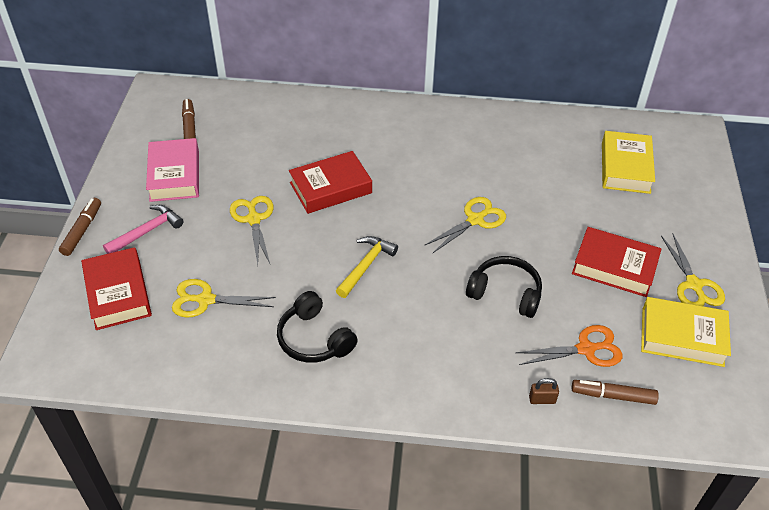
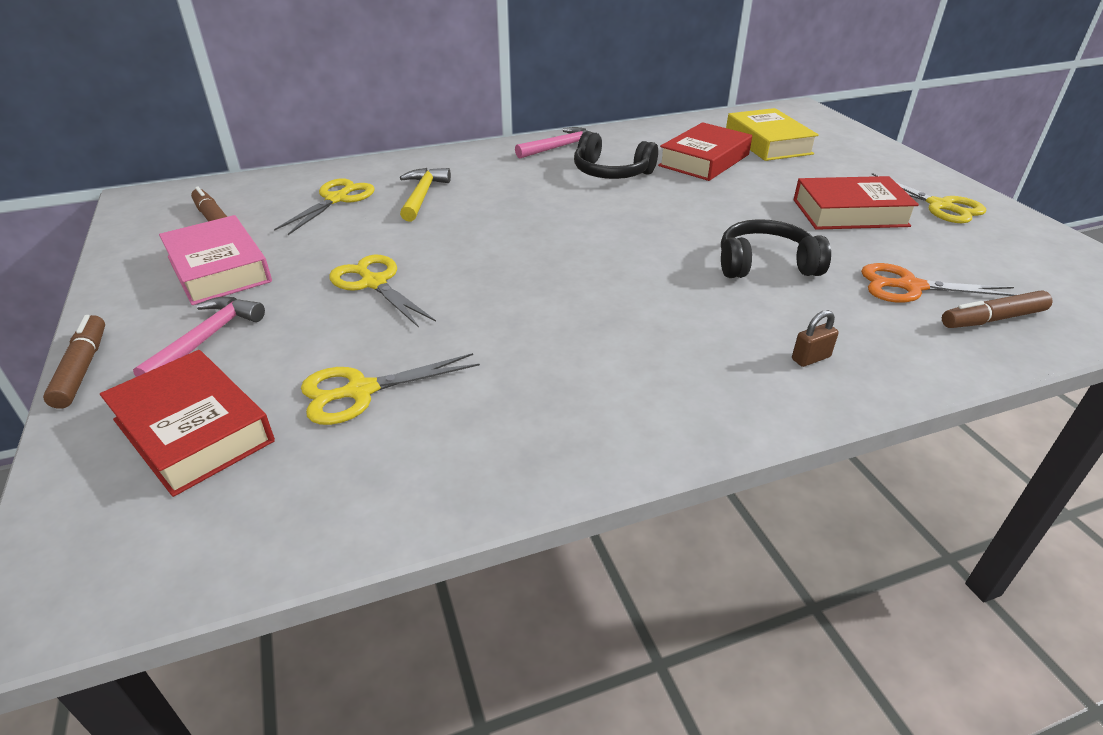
camera: 25 degrees left, 10 degrees down
(314, 339) = (570, 384): black headphones -> black headphones (611, 172)
(330, 188) = (459, 229): red book -> red book (704, 160)
(366, 266) = (571, 287): yellow hammer -> yellow hammer (422, 195)
(456, 121) = (560, 147): none -> pink hammer
(475, 220) = (662, 214): yellow scissors -> yellow scissors (337, 199)
(542, 399) = (925, 349): brown padlock -> brown padlock (810, 358)
(586, 349) = (910, 287): orange scissors -> orange scissors turned 135 degrees counterclockwise
(682, 337) = (985, 247): yellow book -> none

